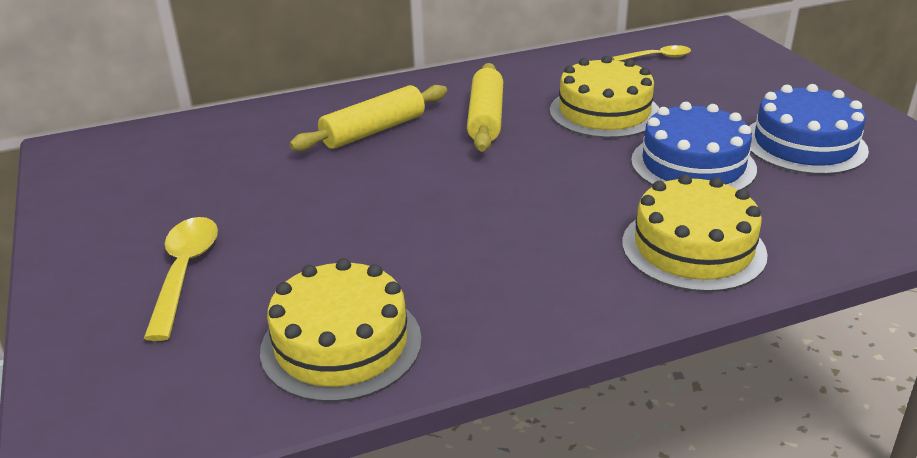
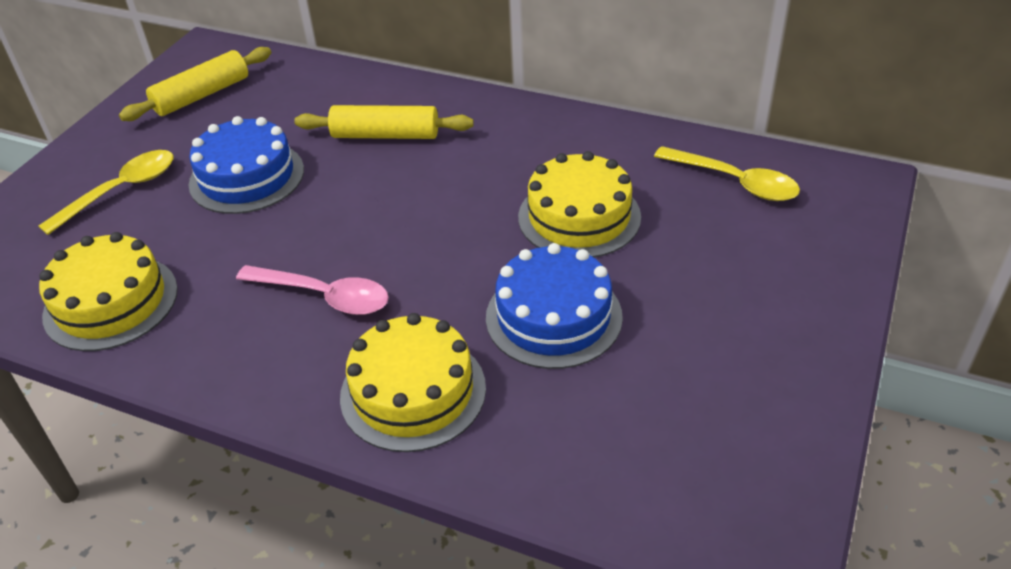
camera: 45 degrees right, 10 degrees up
(486, 118) = (478, 168): yellow rolling pin -> yellow rolling pin (202, 95)
(523, 236) = (324, 296): none -> pink spoon
(657, 57) = (735, 182): yellow spoon -> yellow spoon, size x1.57
(804, 144) = (691, 362): blue cake -> blue cake (247, 177)

